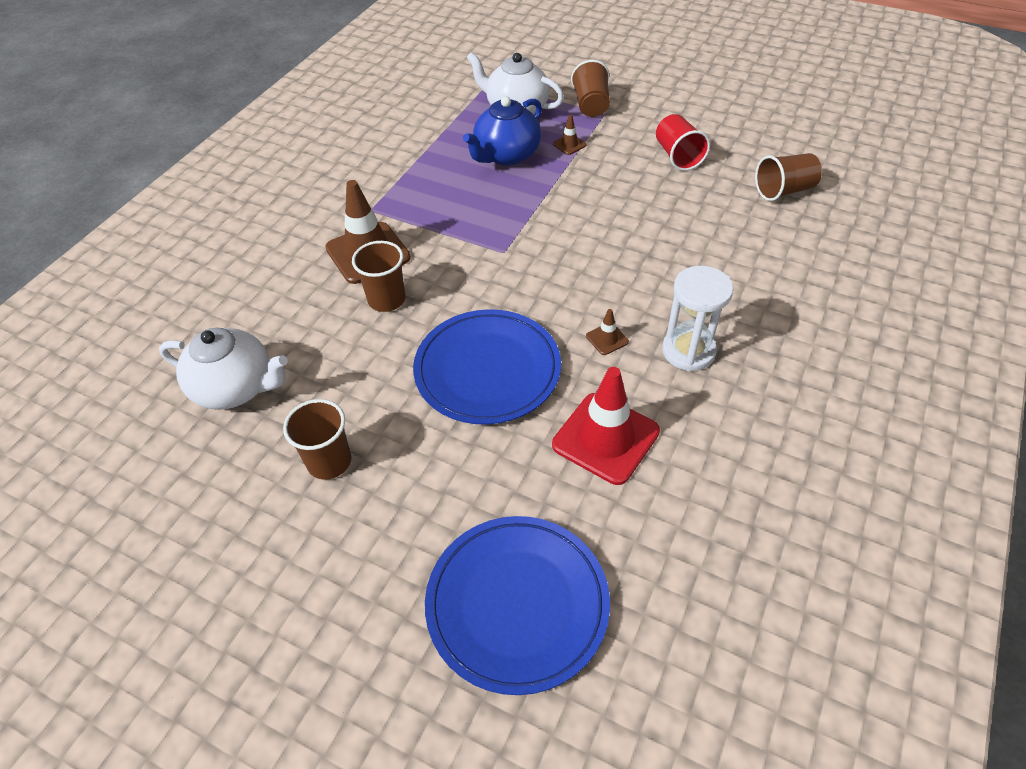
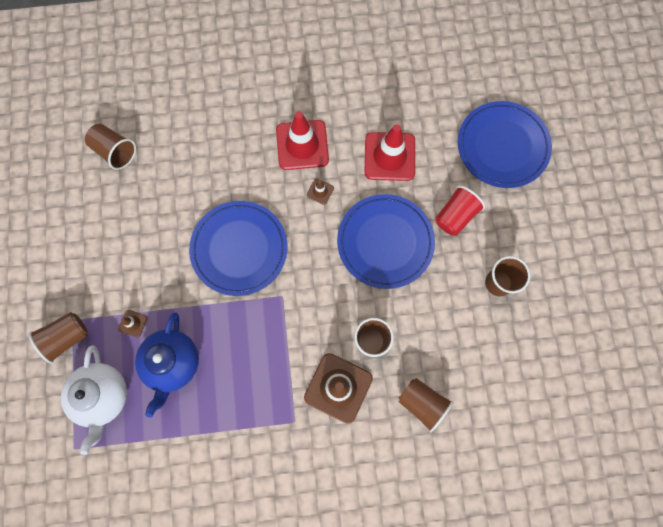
camera: 125 degrees left, 25 degrees up
(236, 388) = (493, 377): white teapot -> none
(282, 310) = (422, 403): none -> brown cup
(506, 155) = (172, 363): blue teapot -> blue teapot turned 90 degrees clockwise
(587, 240) = (239, 249): none -> blue plate
(678, 156) = (108, 237): red cup -> red cup (455, 216)
(688, 351) = (302, 145): white hourglass -> red traffic cone

